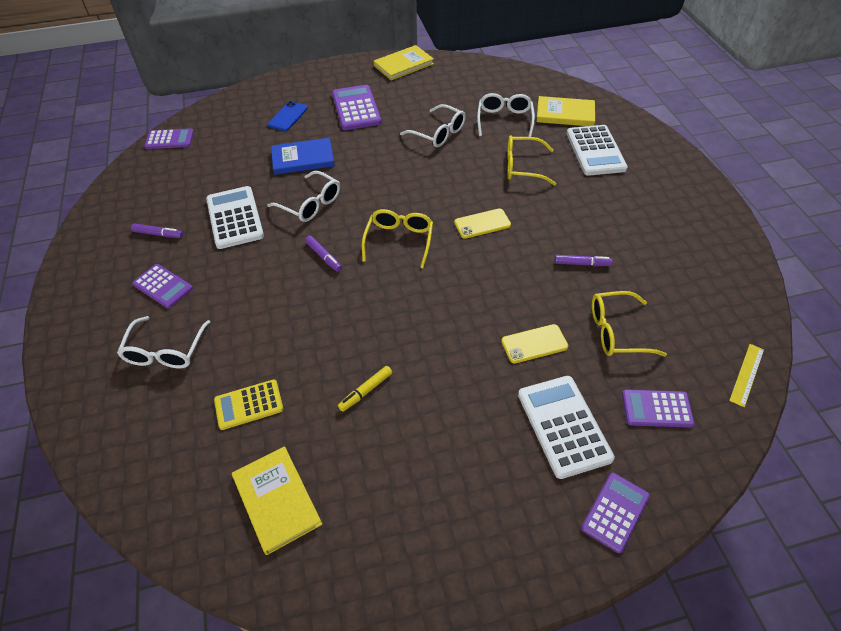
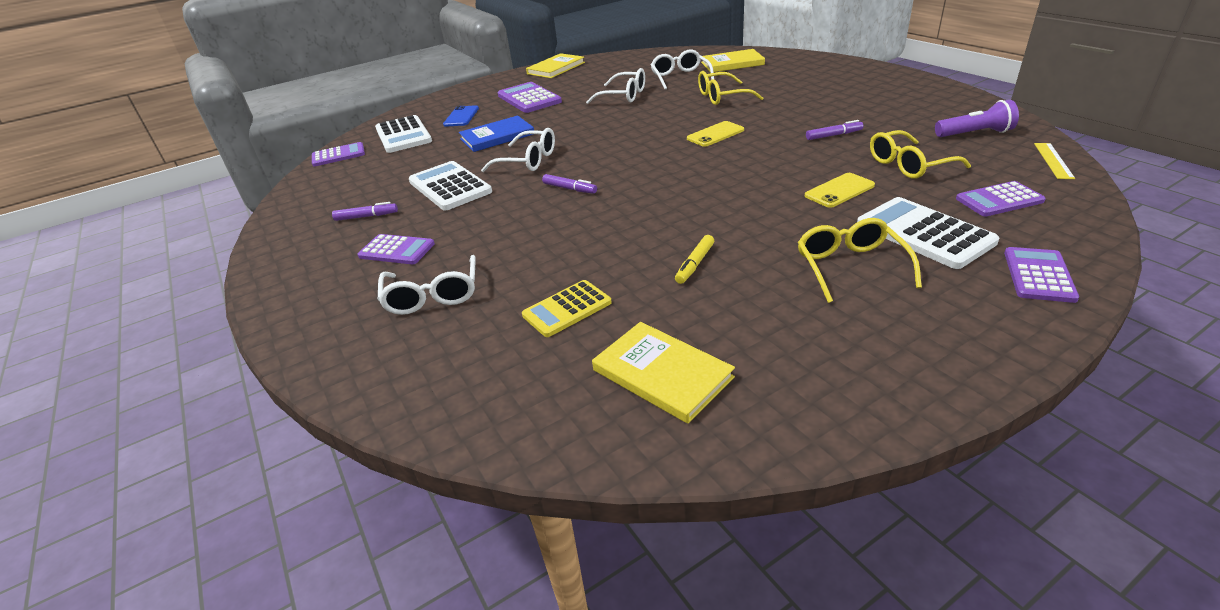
camera: 15 degrees left, 15 degrees down
(399, 241) = (641, 162): yellow glasses -> yellow glasses (850, 267)
(595, 151) = (779, 76): white calculator -> white calculator (403, 135)
(708, 309) = (975, 134): none -> purple flashlight

